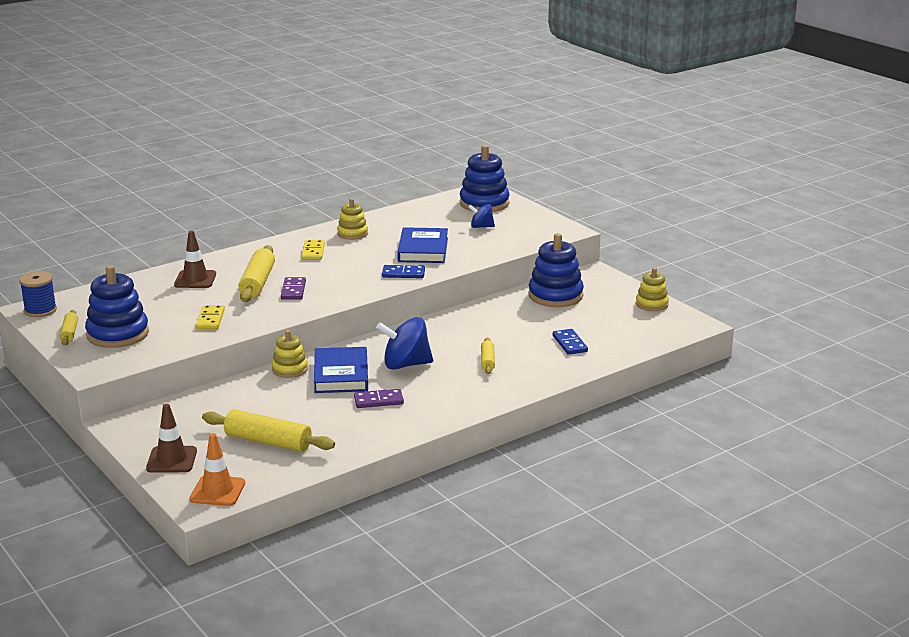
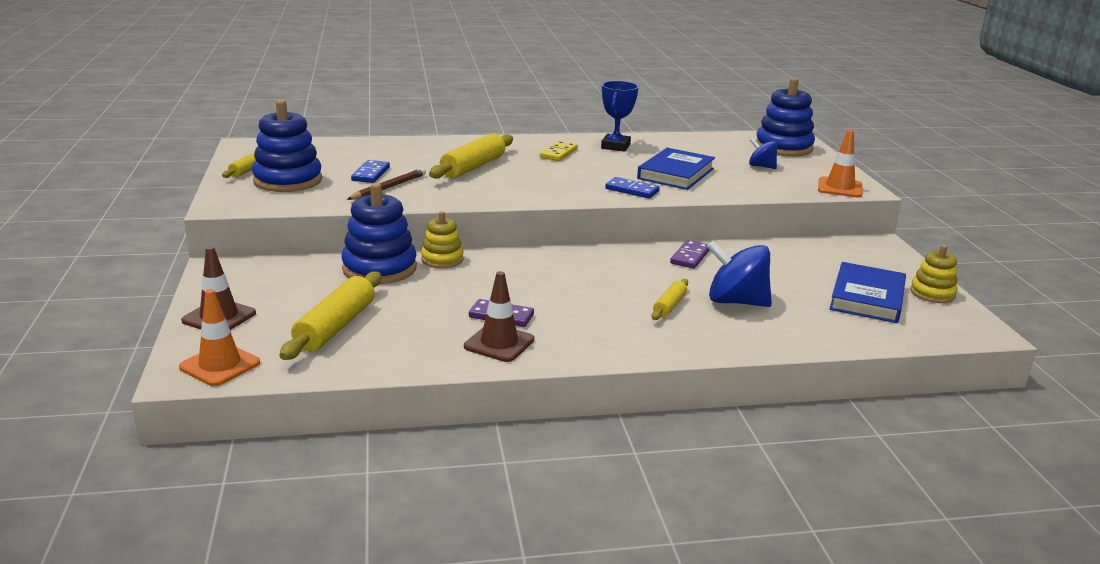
camera: 25 degrees right, 0 degrees up
(40, 310) = (251, 147): blue spool -> none
(195, 279) = (418, 152): brown traffic cone -> brown traffic cone (499, 343)
(210, 319) = (388, 187): yellow domino -> brown pencil
(268, 442) = (335, 326): yellow rolling pin -> yellow rolling pin turned 60 degrees clockwise
(293, 290) = (500, 181): purple domino -> purple domino (690, 257)
(341, 375) = (489, 278): blue book -> blue book (867, 298)
(352, 234) = (615, 146): yellow stacking toy -> blue trophy
(405, 364) = (570, 286): blue spinning top -> blue spinning top (736, 301)
(552, 233) = (839, 188): none -> orange traffic cone
(555, 296) = (811, 257): blue stacking toy -> blue stacking toy (379, 268)
(569, 344) = (789, 312): blue domino -> blue domino (370, 174)

